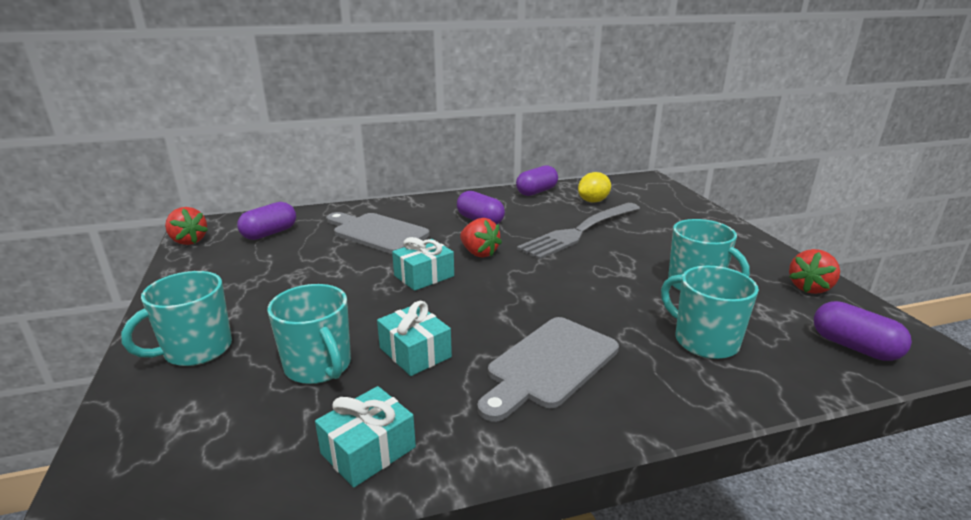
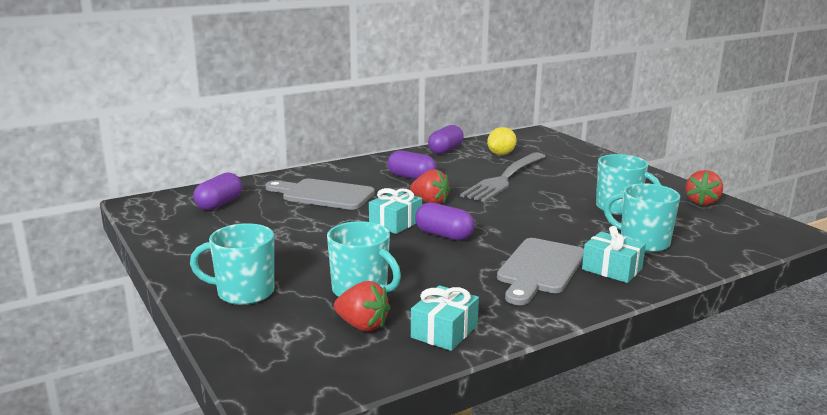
camera: 15 degrees left, 5 degrees down
(188, 241) = (142, 217): red strawberry -> red strawberry (362, 325)
(196, 350) = (244, 292): turquoise mug -> turquoise mug turned 60 degrees clockwise
(415, 352) = (431, 273): turquoise gift -> turquoise gift (612, 269)
(854, 347) = (744, 235): purple capsule -> purple capsule (444, 235)

